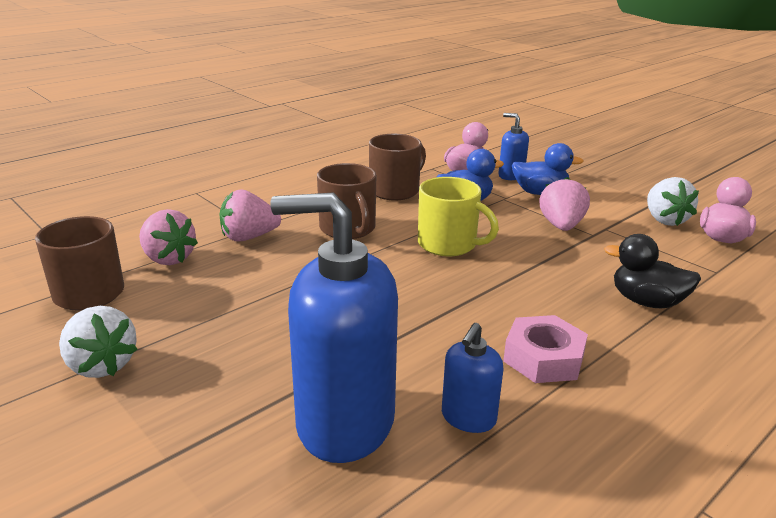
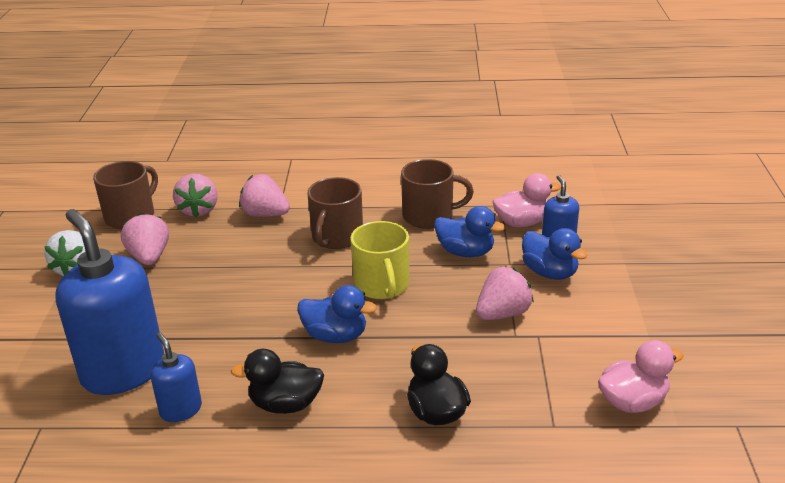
camera: 45 degrees right, 5 degrees up
(182, 315) = (149, 257): none -> pink strawberry
(468, 418) = (181, 410): blue soap dispenser -> blue soap dispenser turned 75 degrees clockwise
(482, 292) = (335, 336): none -> blue duck
(543, 358) = (285, 404): pink nut -> black duck
(664, 220) = (614, 356): white strawberry -> none

